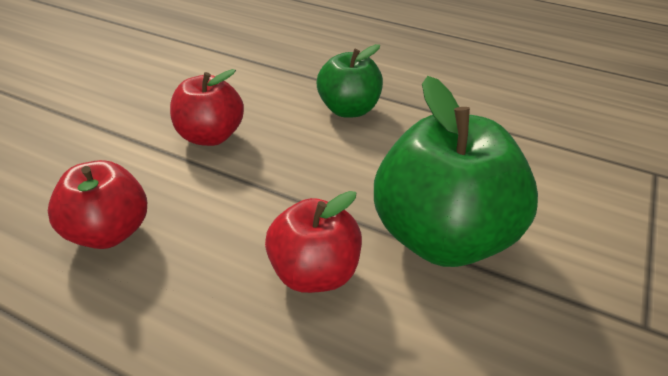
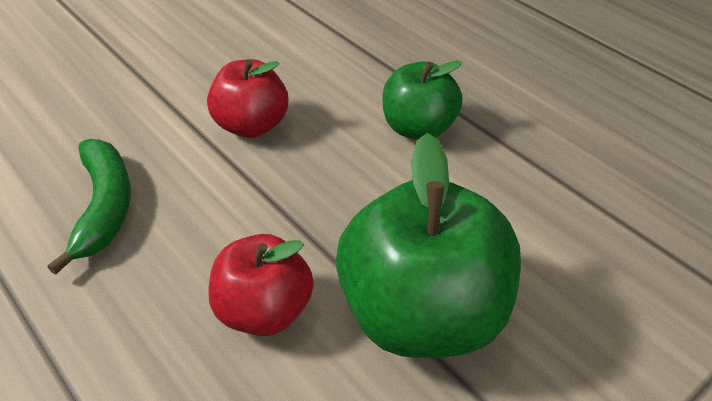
camera: 25 degrees right, 5 degrees up
(108, 233) = (104, 207): red apple -> green banana

